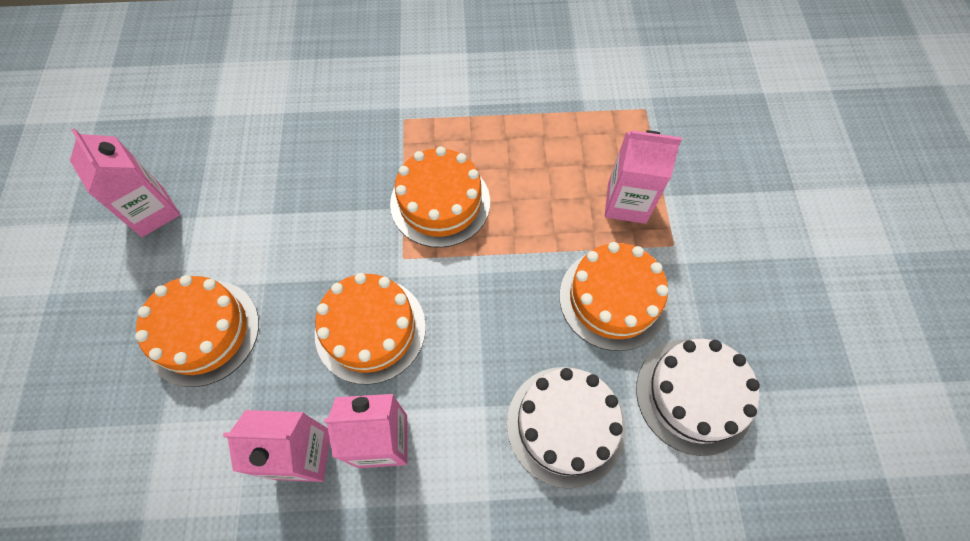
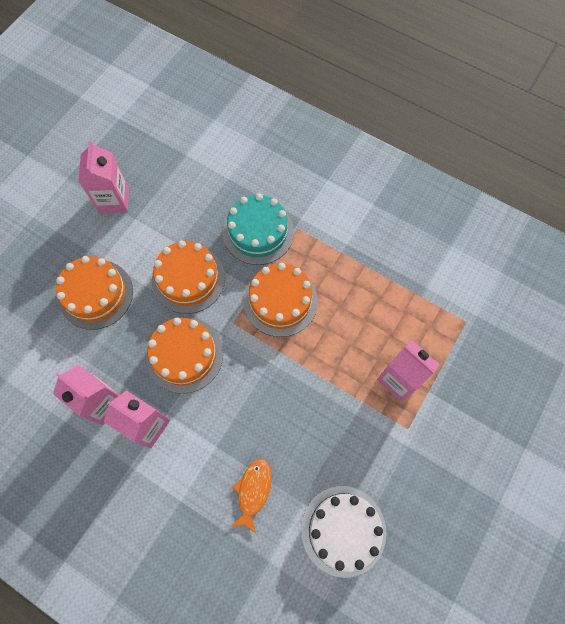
camera: 35 degrees right, 5 degrees up
(361, 147) = (258, 232): none -> turquoise cake
(565, 425) = (253, 491): white cake -> orange fish
(613, 298) = (340, 436): orange cake -> orange cake (188, 279)

